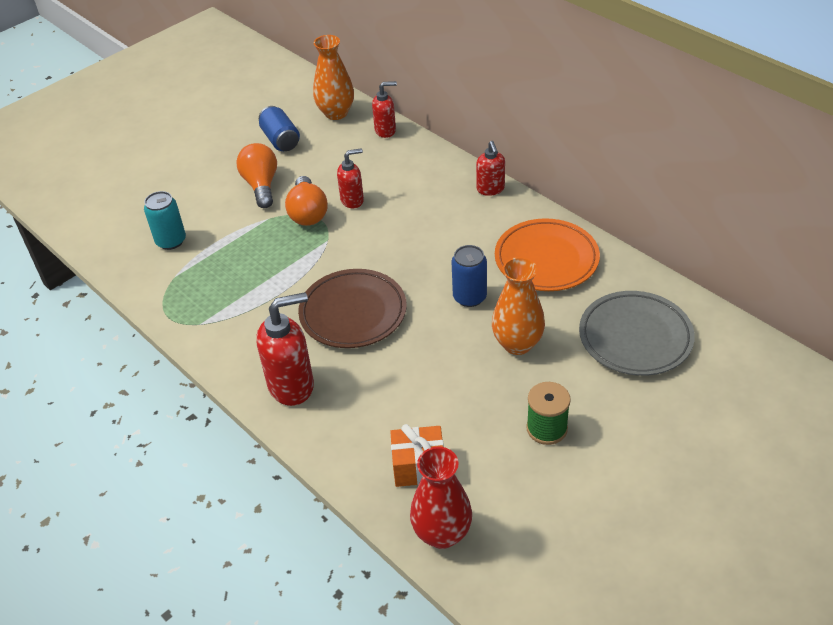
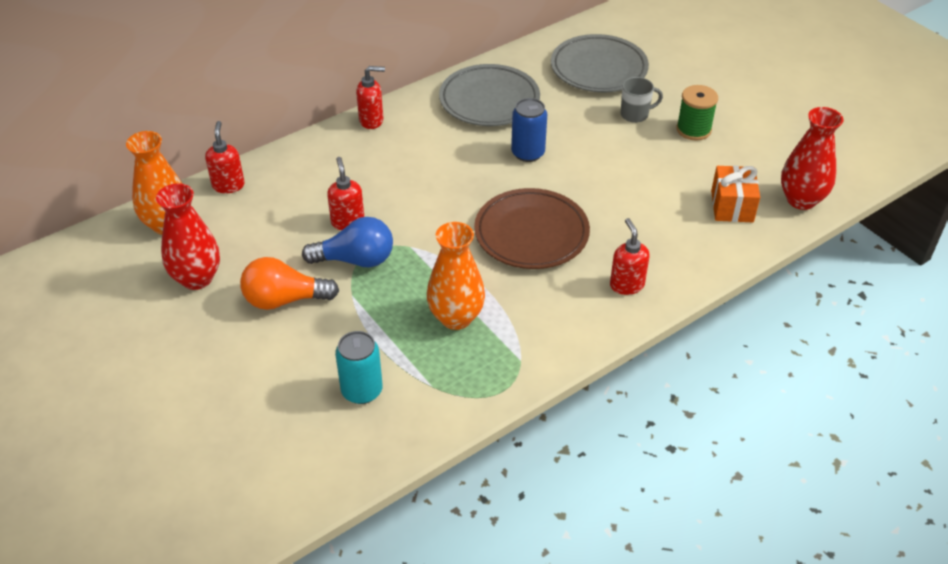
camera: 85 degrees left, 0 degrees up
(280, 140) = (197, 278): blue can -> red vase
(292, 386) = (626, 285): red soap dispenser -> red soap dispenser, size x0.60
(308, 213) = (355, 260): orange light bulb -> blue light bulb
(517, 344) = (594, 132): orange vase -> orange vase (456, 317)
(546, 259) = (489, 100): orange plate -> grey plate
(559, 375) = (635, 115): none -> grey mug

